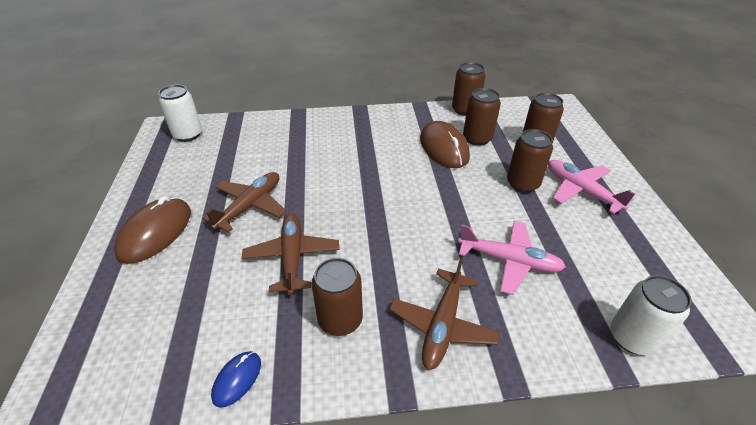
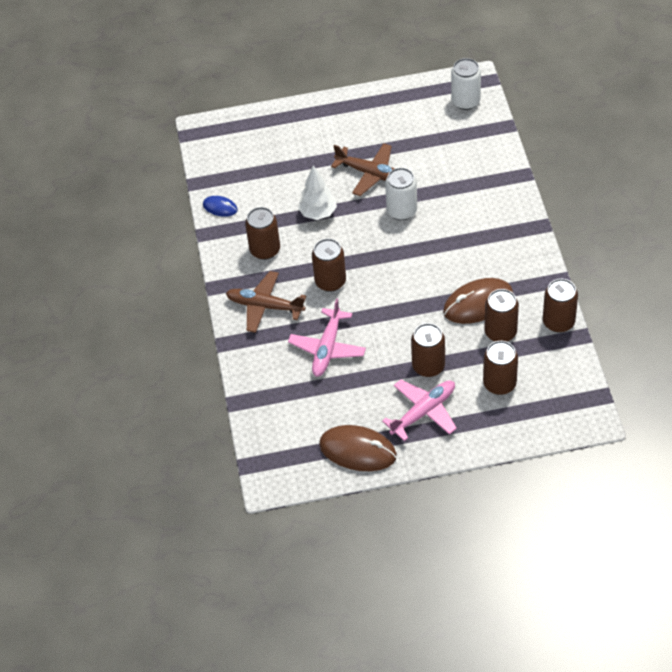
camera: 90 degrees right, 10 degrees up
(155, 232) = (334, 126): brown mouse -> brown mouse (357, 450)
(292, 257) = (318, 213): brown plane -> white tree
(406, 252) = (330, 281): none -> brown can
(632, 337) = (262, 415): white can -> white can (402, 211)

